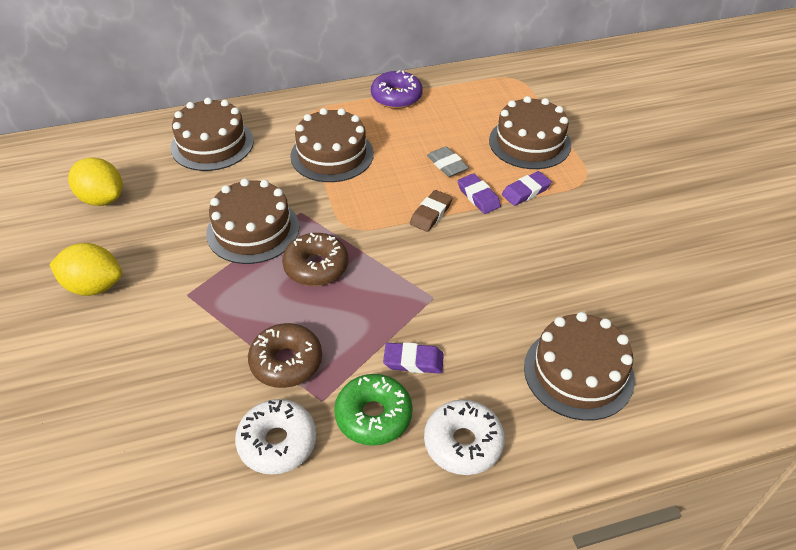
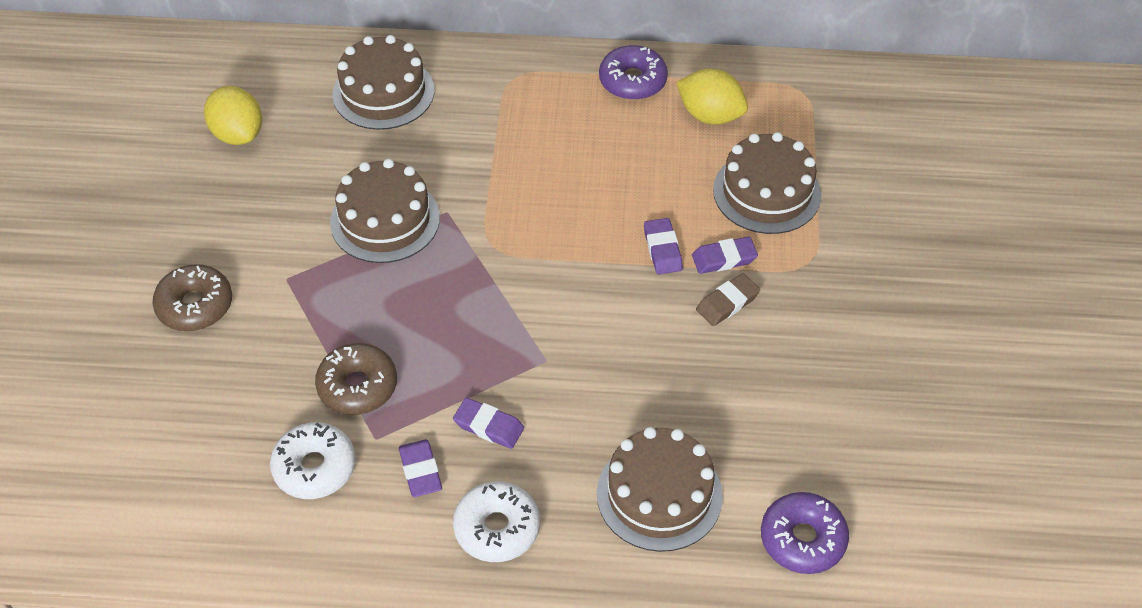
camera: 20 degrees right, 5 degrees up
(94, 286) = (196, 241): yellow lemon -> yellow lemon (710, 115)
(316, 266) = (435, 285): brown donut -> brown donut (195, 305)
(332, 155) = (516, 144): brown cake -> none
(373, 415) = (420, 471): green donut -> purple eraser
(431, 214) = (594, 256): brown eraser -> brown eraser (727, 303)
(447, 165) = (647, 195): grey eraser -> none
(706, 372) = (802, 539): none -> purple donut

